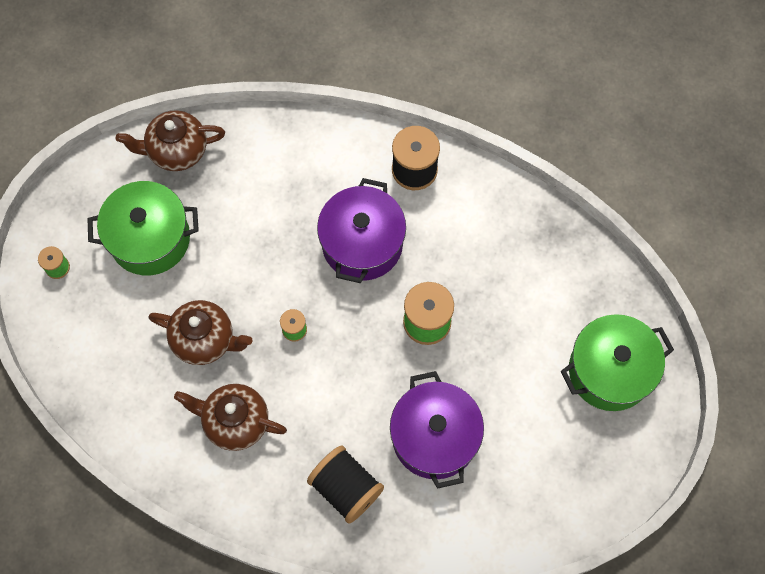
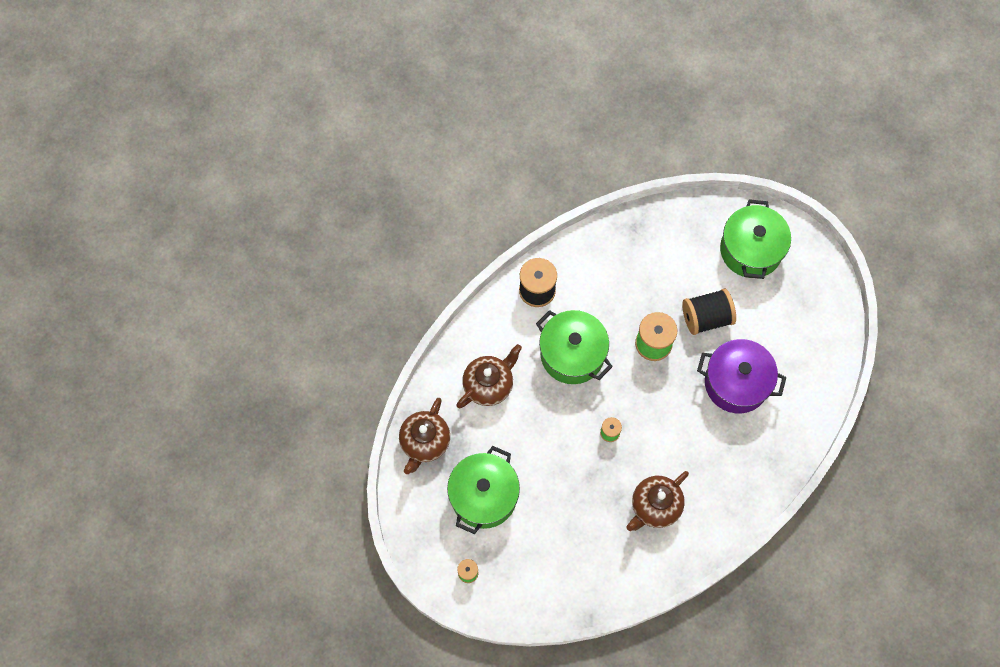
camera: 60 degrees left, 0 degrees up
(204, 340) = (583, 497): brown teapot -> brown teapot (489, 385)
(346, 488) = (740, 458): black spool -> black spool (706, 317)
(362, 244) = (572, 354): purple pot -> green pot

